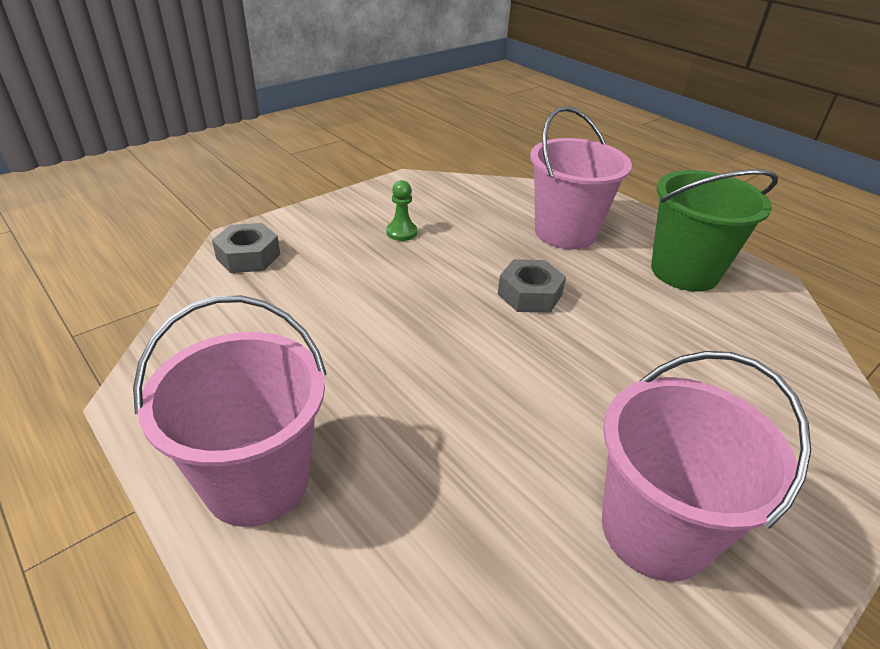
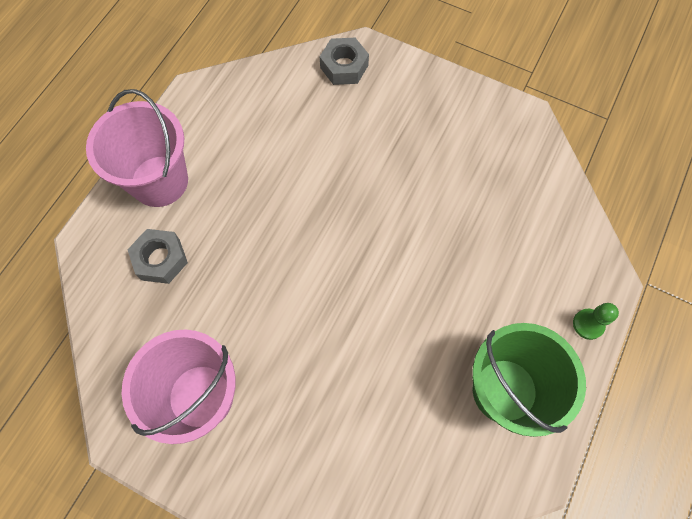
camera: 70 degrees right, 30 degrees up
(401, 232) = (434, 147): green pawn -> green pawn (588, 324)
(529, 294) = (398, 268): grey nut -> grey nut (160, 259)
(565, 232) = (512, 273): pink bucket -> none

